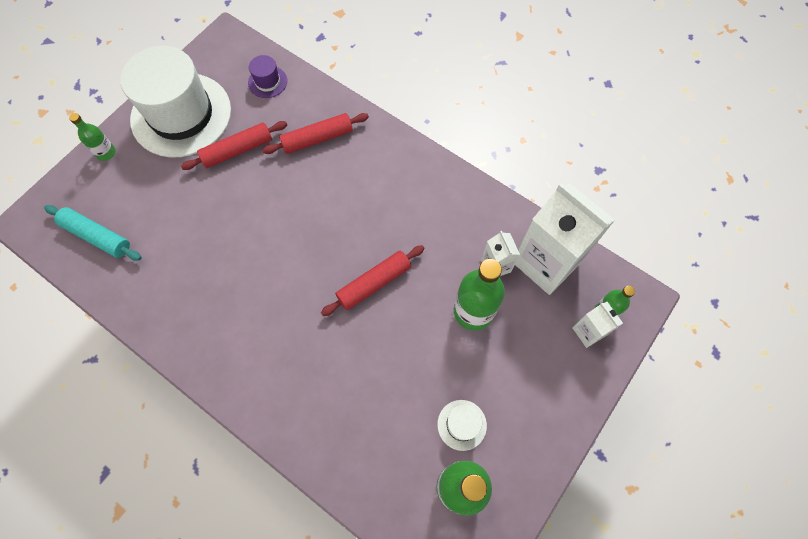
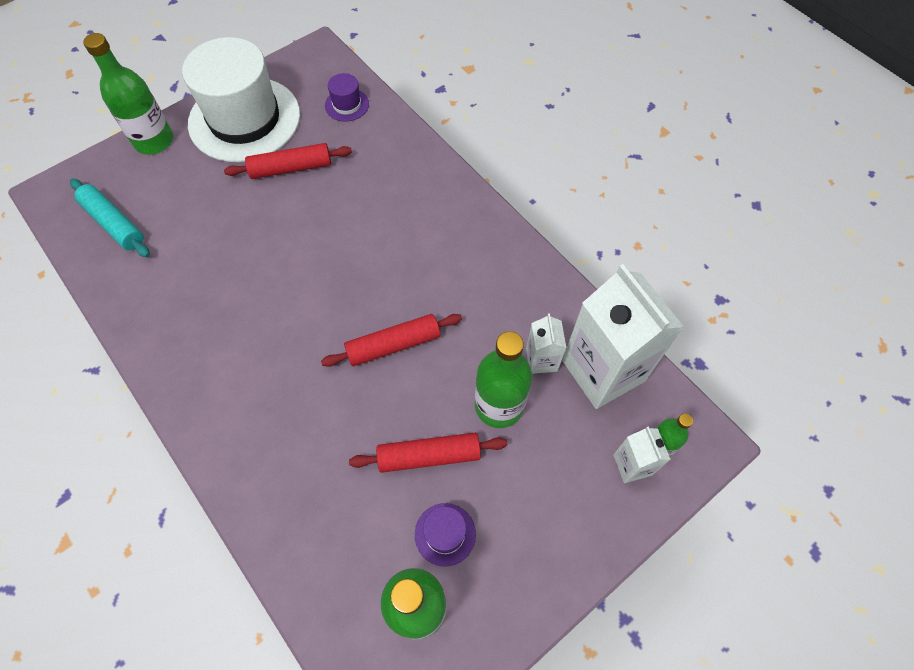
camera: 15 degrees right, 5 degrees down
(106, 153) = (154, 141): green bottle -> green bottle, size x1.81
(317, 138) = (381, 174): red rolling pin -> red rolling pin (429, 455)
(462, 425) = (445, 534): white hat -> purple hat

